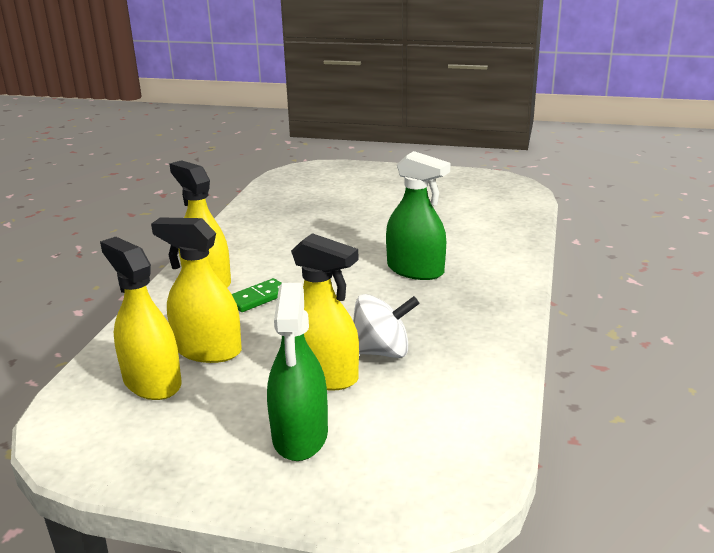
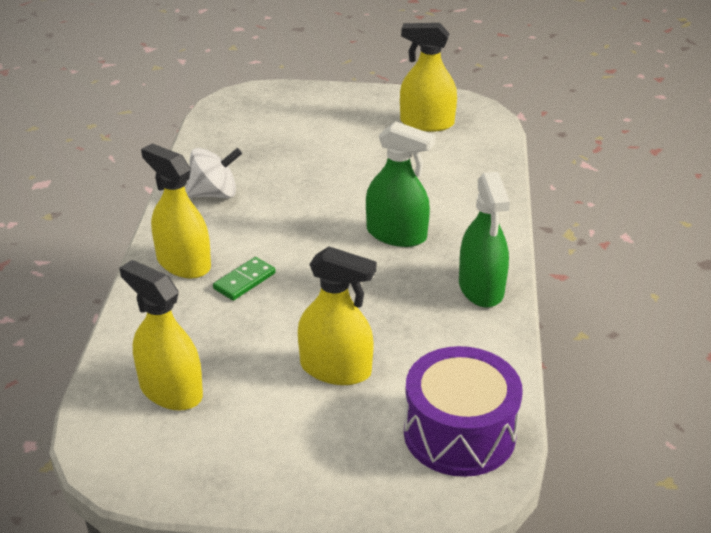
camera: 10 degrees left, 10 degrees up
(207, 350) = (213, 349): yellow spray bottle -> yellow spray bottle (426, 123)
(300, 435) = (332, 436): green spray bottle -> green spray bottle (481, 288)
(381, 352) = (385, 337): white spinning top -> white spinning top (214, 194)
(439, 444) = (459, 433): none -> purple drum

